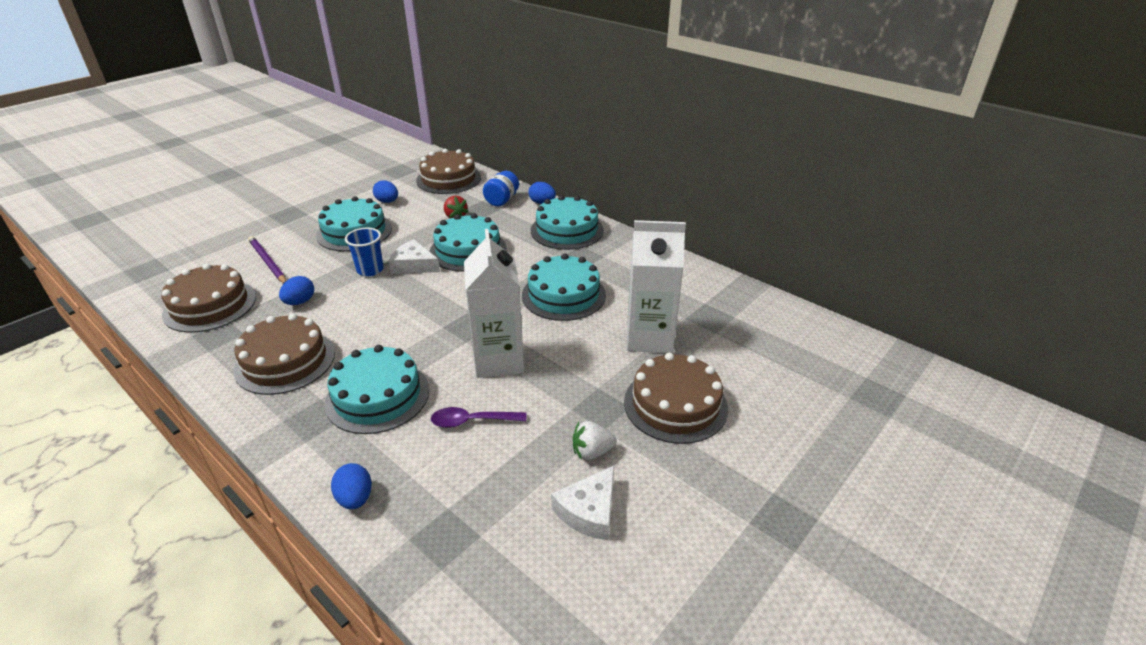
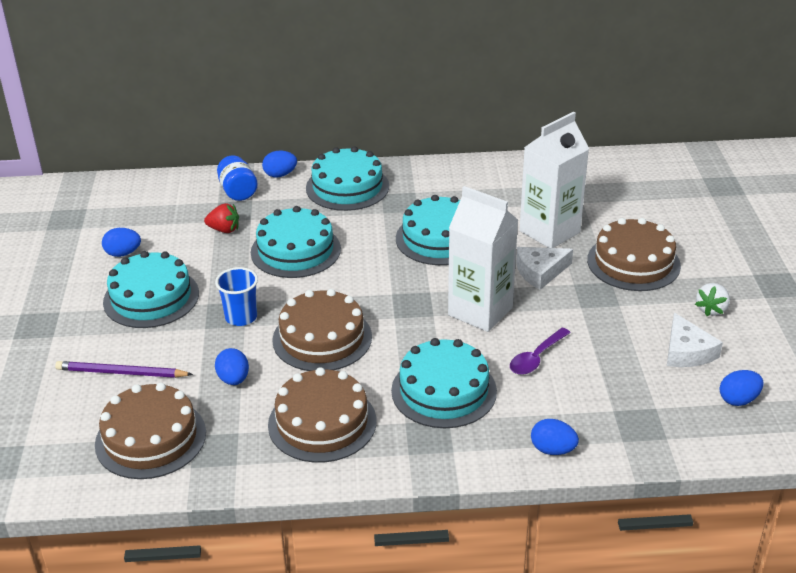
camera: 45 degrees left, 0 degrees up
(413, 265) = (273, 290): white cheese -> white cheese (540, 272)
(448, 179) = (141, 199): brown cake -> brown cake (322, 338)
(556, 593) = (738, 400): none -> blue egg
(592, 452) = (635, 322): white strawberry -> white strawberry (711, 309)

